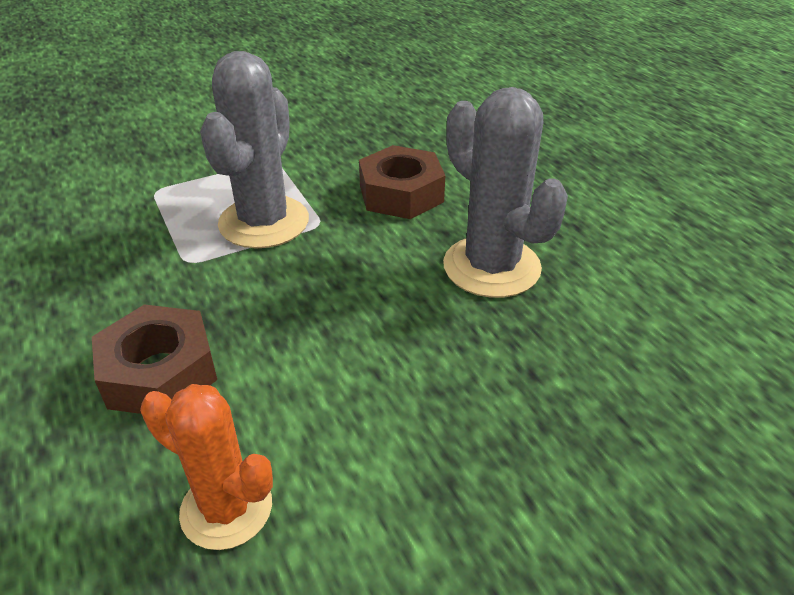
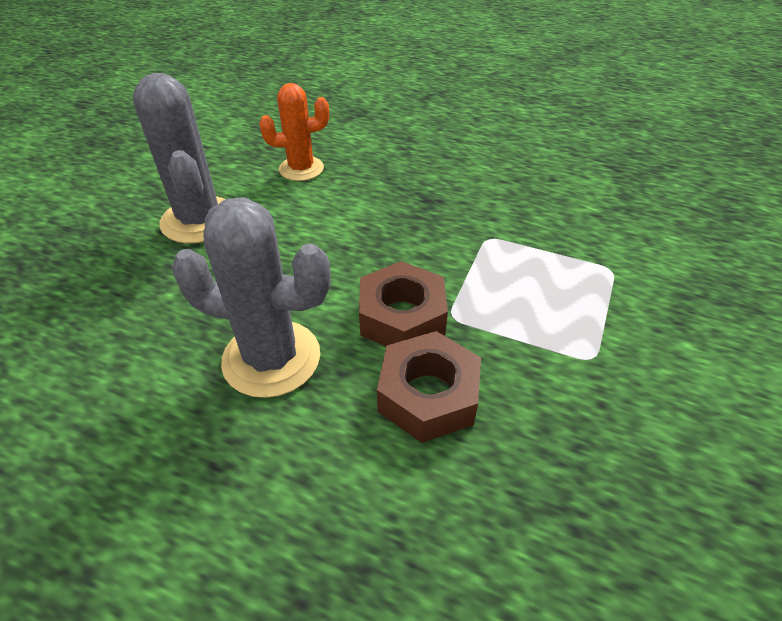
camera: 140 degrees right, 5 degrees up
(160, 372) = (402, 187): brown nut -> brown nut (402, 317)
(264, 222) = (492, 292): grey cactus -> grey cactus (199, 220)

